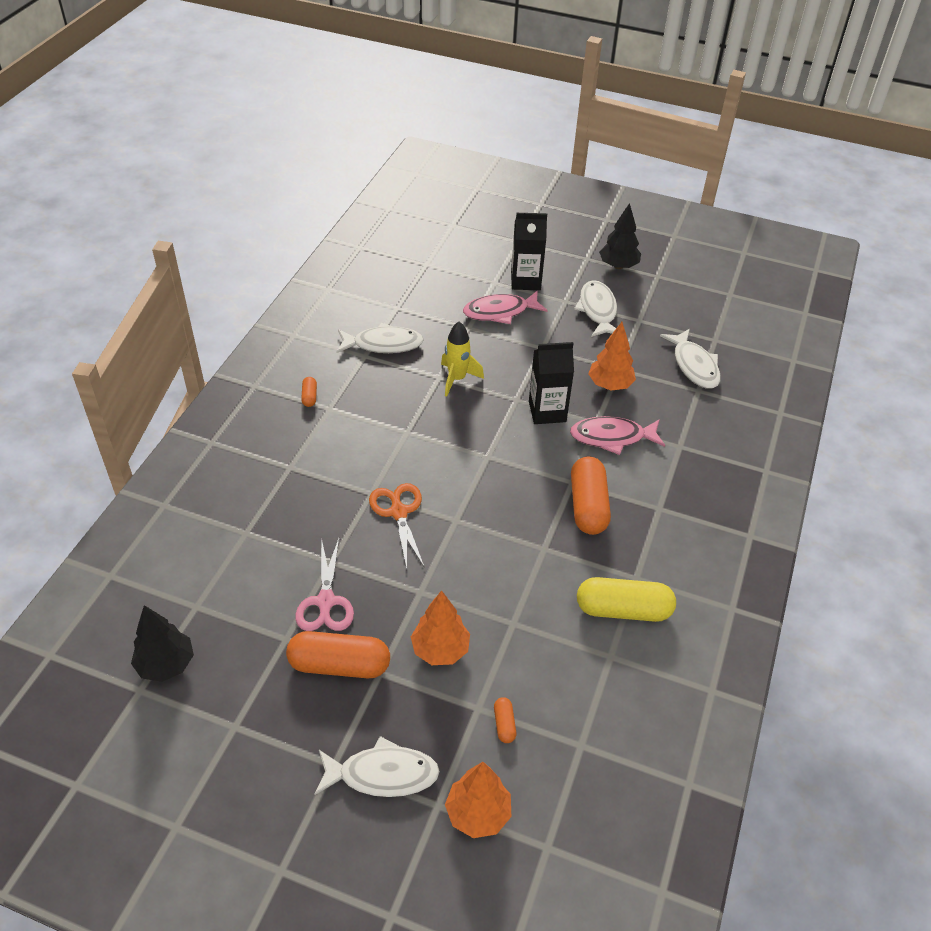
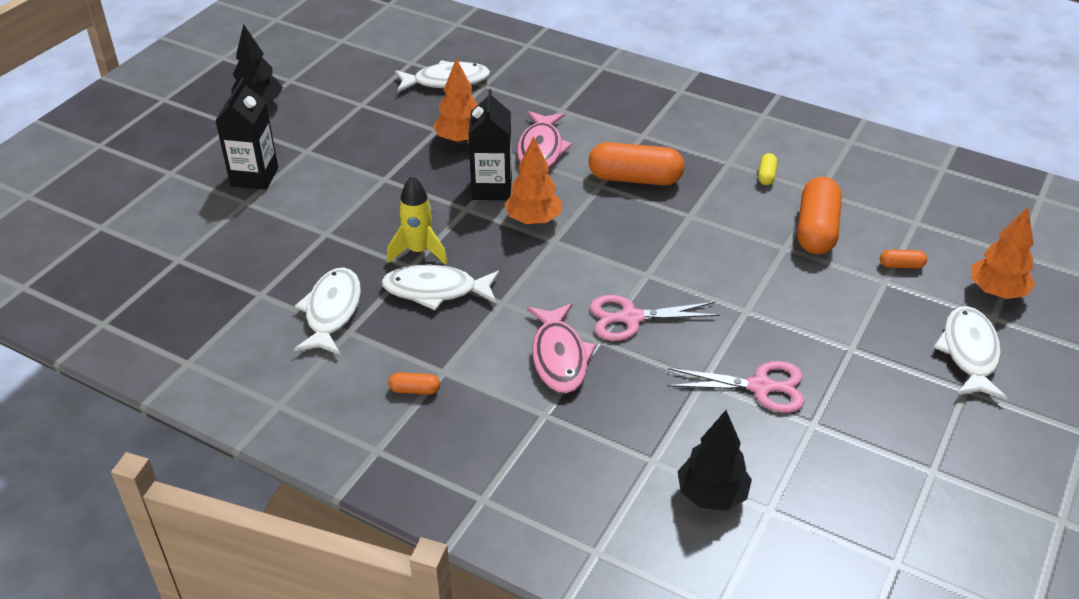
camera: 80 degrees left, 5 degrees down
(166, 664) = (858, 537): black tree -> black tree (712, 495)
(339, 665) = (845, 379): orange capsule -> orange capsule (816, 230)
(398, 512) = (630, 318): orange scissors -> pink scissors
(440, 650) = (820, 300): orange tree -> orange tree (533, 220)
(500, 312) = (306, 204): pink fish -> pink fish (559, 357)
(597, 310) = (333, 130): white fish -> white fish (435, 290)
(623, 610) = (766, 175): yellow capsule -> yellow capsule, size x0.45

